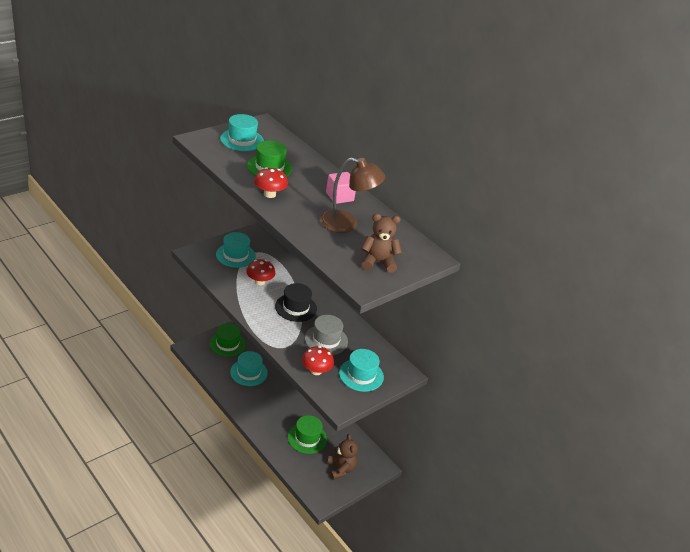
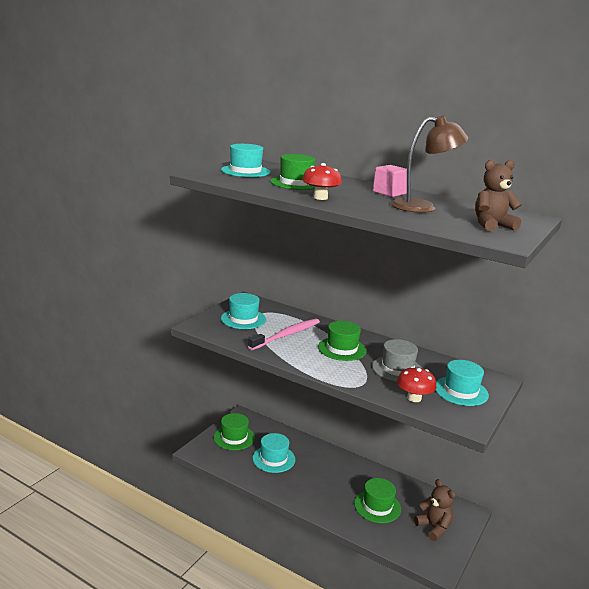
camera: 15 degrees left, 15 degrees down
(259, 281) = (286, 335): red mushroom -> pink toothbrush
(296, 307) = (342, 349): black hat -> green hat

